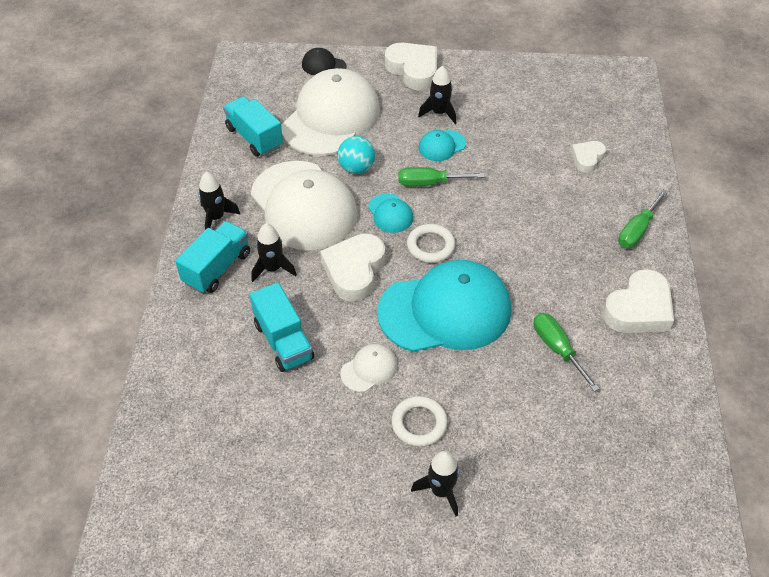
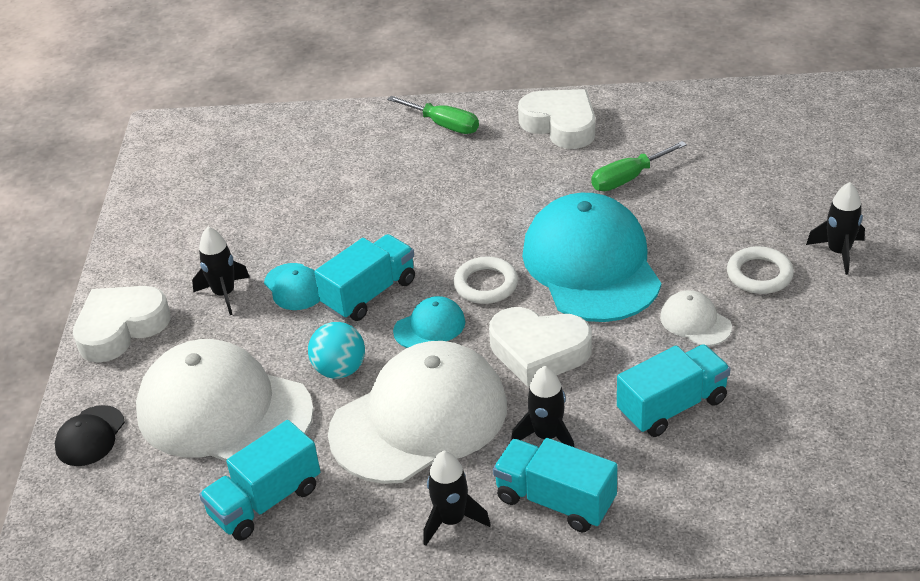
camera: 90 degrees left, 10 degrees down
(429, 183) = (369, 294): green screwdriver -> turquoise truck
(587, 158) = (323, 161): white heart -> none

